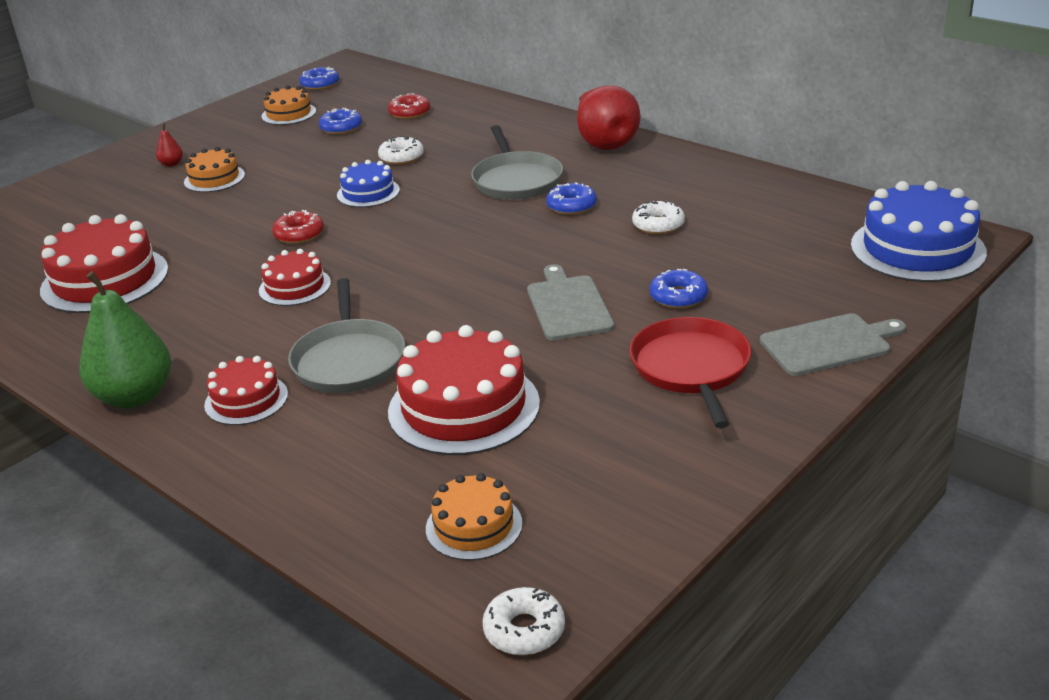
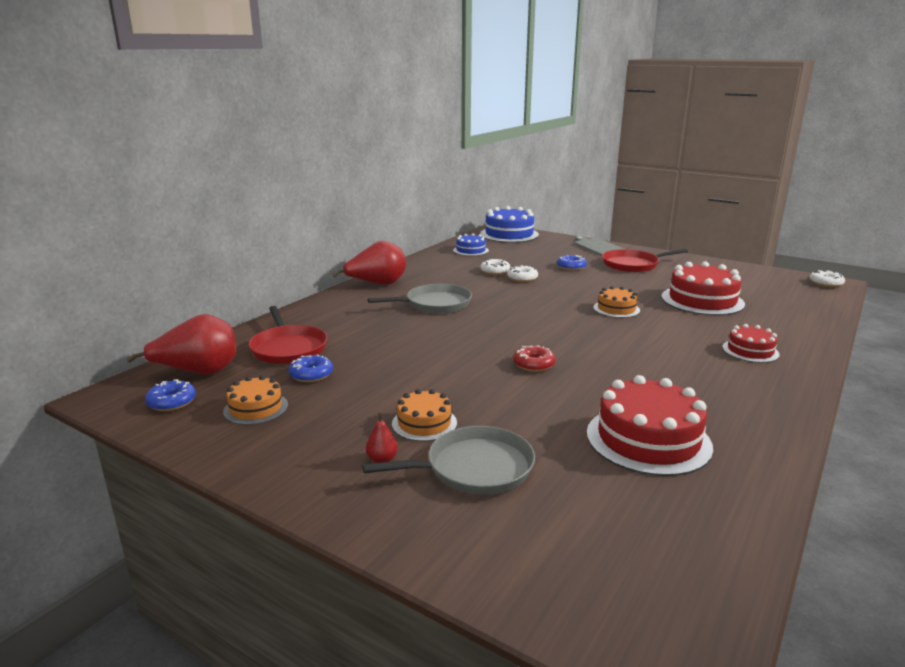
camera: 100 degrees left, 10 degrees down
(135, 396) = (785, 387): green pear -> none
(295, 287) = (612, 355): red cake -> none
(349, 360) = (685, 329): grey pan -> grey pan (474, 468)
(368, 193) = (456, 347): blue cake -> blue cake (471, 250)
(372, 85) = (199, 372): none -> red pear
(401, 157) = (388, 342): white donut -> white donut (522, 278)
(409, 113) = (288, 348): red donut -> red pan
(474, 526) = (782, 293): orange cake -> orange cake (616, 309)
(568, 306) = (592, 286): grey cutting board -> none
(571, 206) = (473, 289): blue donut -> none

